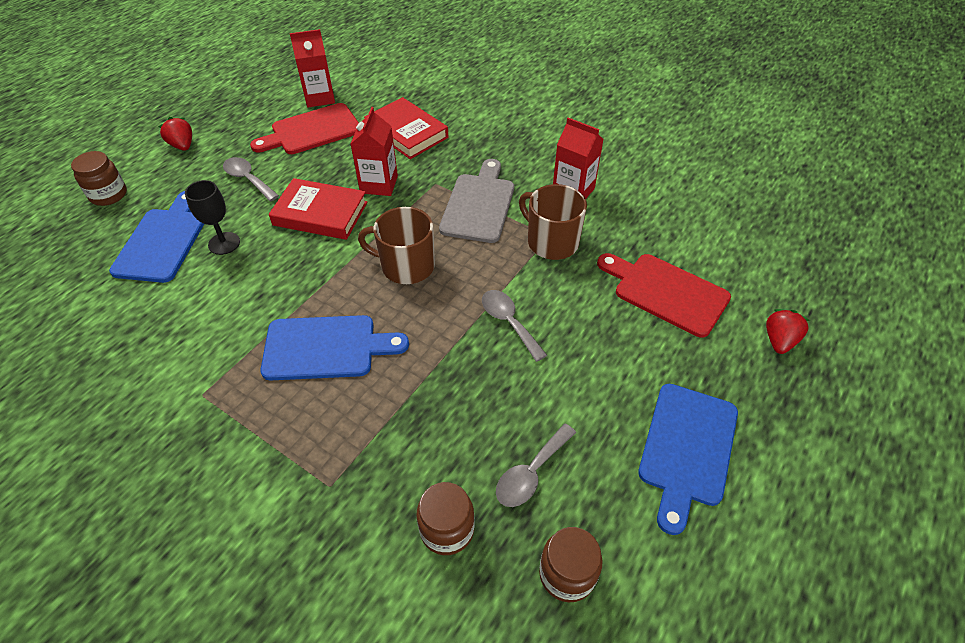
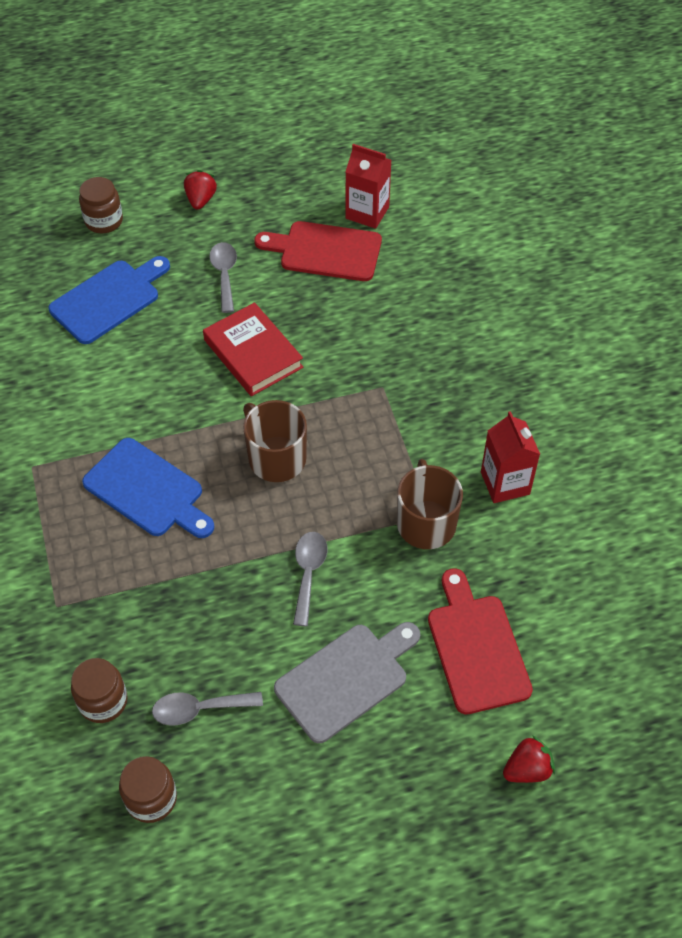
camera: 40 degrees right, 5 degrees up
(224, 243) = (152, 333): black goblet -> none
(379, 184) = (330, 354): red carton -> none
(407, 132) = (411, 308): red book -> none
(479, 204) = (399, 437): grey cutting board -> grey cutting board (346, 679)
(687, 449) = (336, 788): blue cutting board -> none

